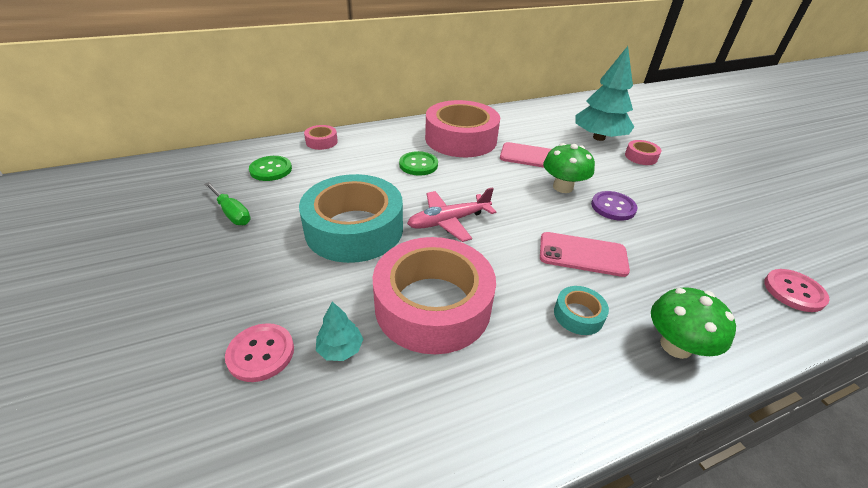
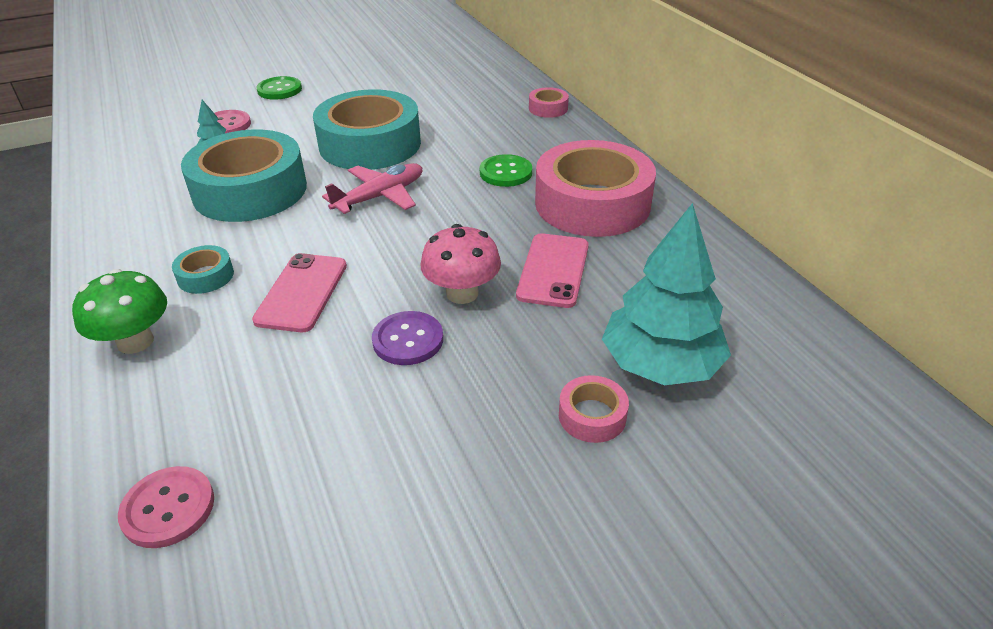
camera: 90 degrees right, 0 degrees up
(232, 213) = (399, 87): green screwdriver -> none
(271, 170) = (478, 91): green button -> green button (279, 90)
(433, 305) = (250, 190): pink tape -> turquoise tape
(449, 221) = (379, 197): pink plane -> pink plane turned 75 degrees clockwise
(563, 187) = (462, 293): green mushroom -> pink mushroom

